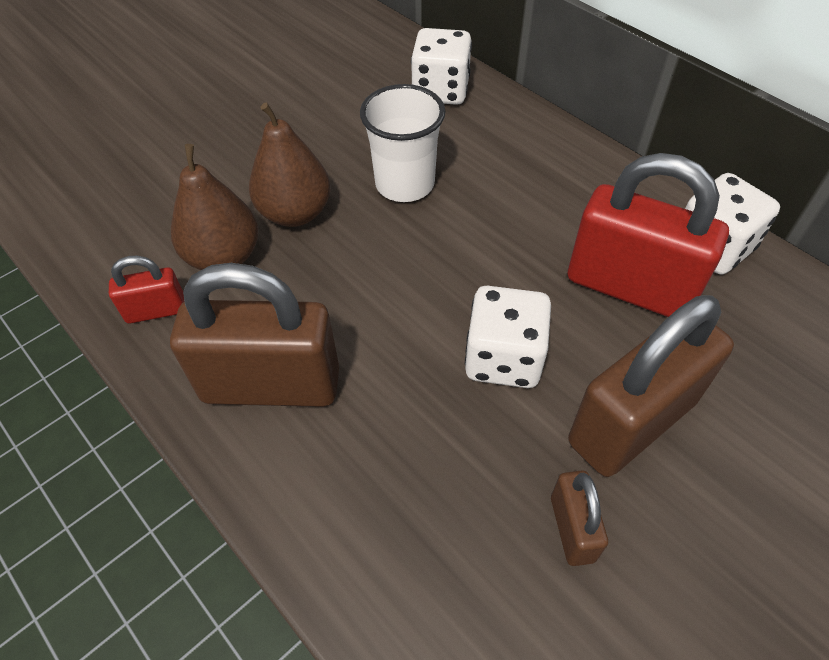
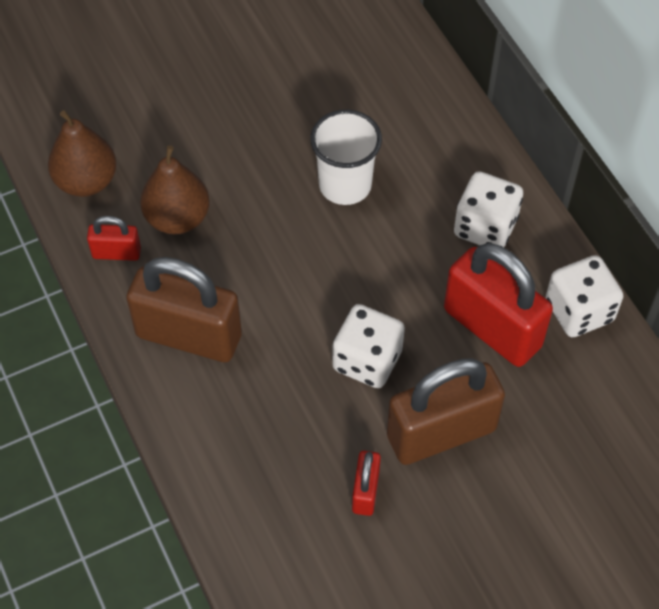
camera: 15 degrees right, 5 degrees up
(295, 213) = (245, 191): brown pear -> brown pear (86, 181)
(440, 91) = (412, 91): white dice -> white dice (485, 227)
(572, 528) = (365, 491): brown padlock -> red padlock

